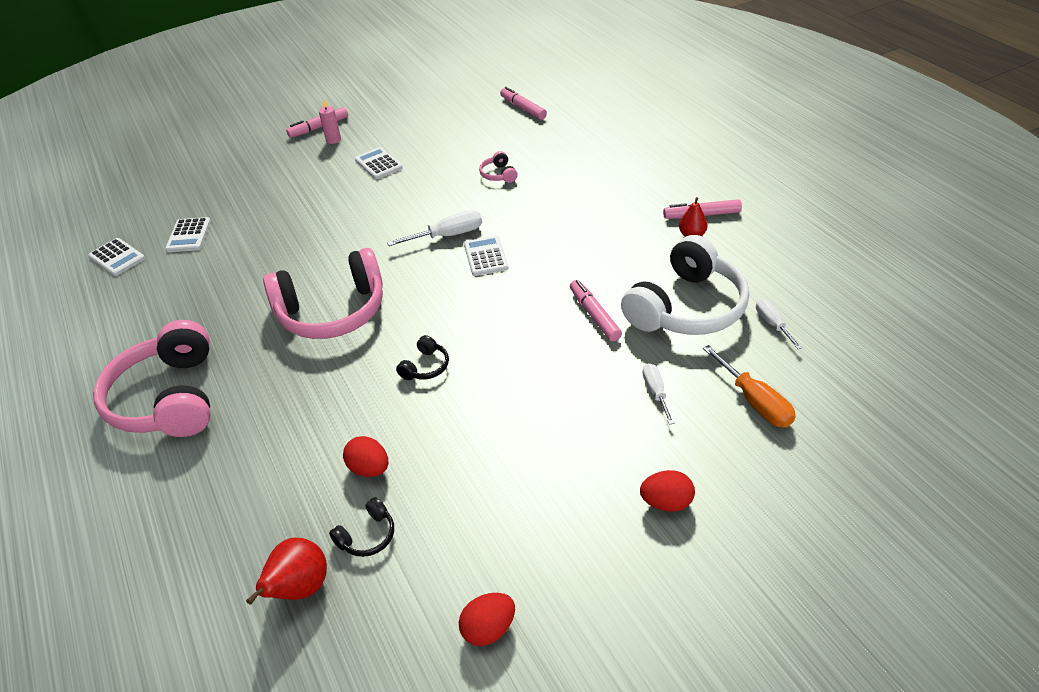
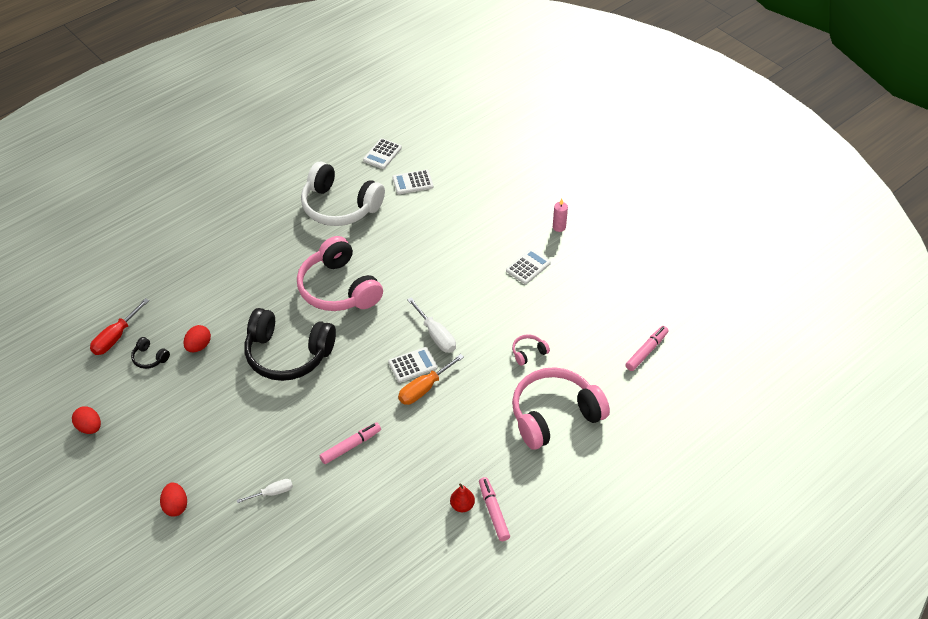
camera: 75 degrees right, 5 degrees up
(169, 398) = (251, 232): pink headphones -> pink headphones (554, 415)
(300, 588) = (116, 337): red pear -> red screwdriver
(319, 127) = (576, 212): pink marker -> none
(425, 367) = (288, 354): black headphones -> black headphones, size x2.47
(686, 307) = (366, 507): white headphones -> white headphones (340, 206)
(754, 401) = (267, 556): orange screwdriver -> orange screwdriver (424, 388)
(772, 324) = (352, 568): white screwdriver -> none

